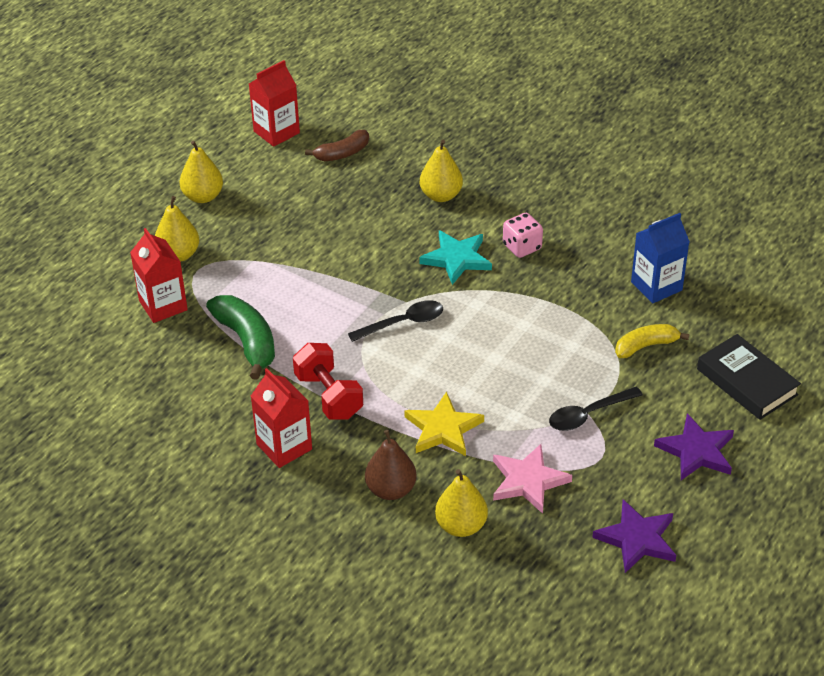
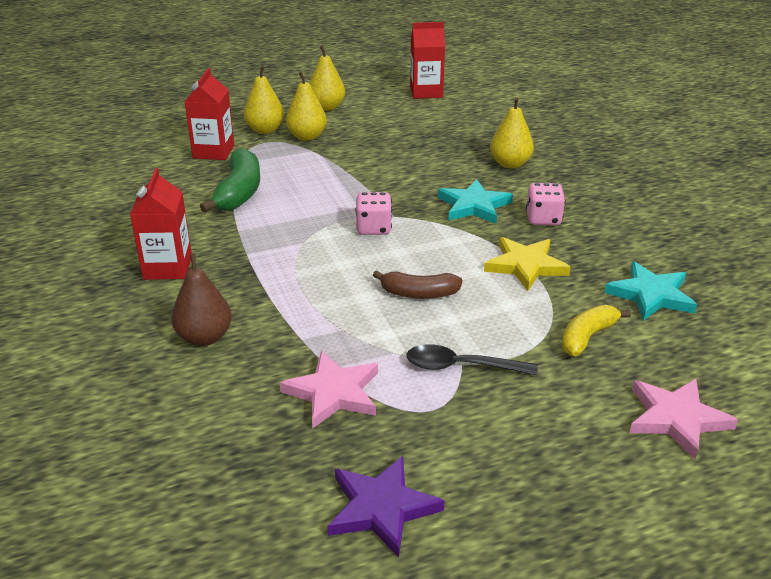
camera: 35 degrees right, 10 degrees down
(329, 396) = (249, 250): red dumbbell -> none
(342, 153) = (460, 117): brown banana -> brown banana (419, 294)
(403, 323) = (373, 228): black spoon -> pink dice
(443, 429) = (309, 314): yellow star -> yellow star (525, 266)
(461, 526) = (224, 397): yellow pear -> yellow pear (307, 137)
(646, 346) = (587, 337): yellow banana -> yellow banana turned 60 degrees counterclockwise
(656, 286) = (650, 295): blue carton -> turquoise star
(696, 451) = (546, 456): purple star -> none
(747, 382) = (676, 419): black book -> pink star

